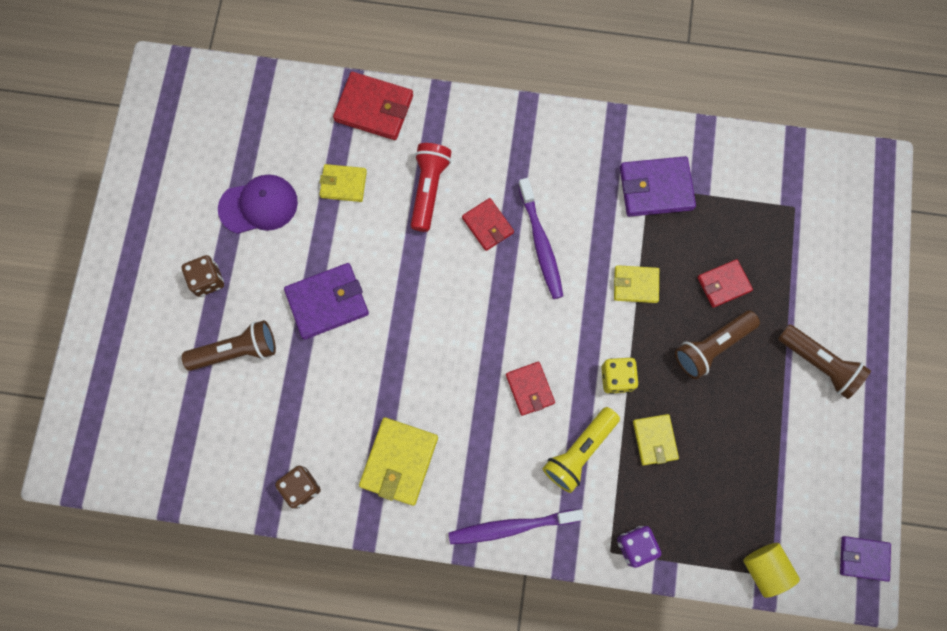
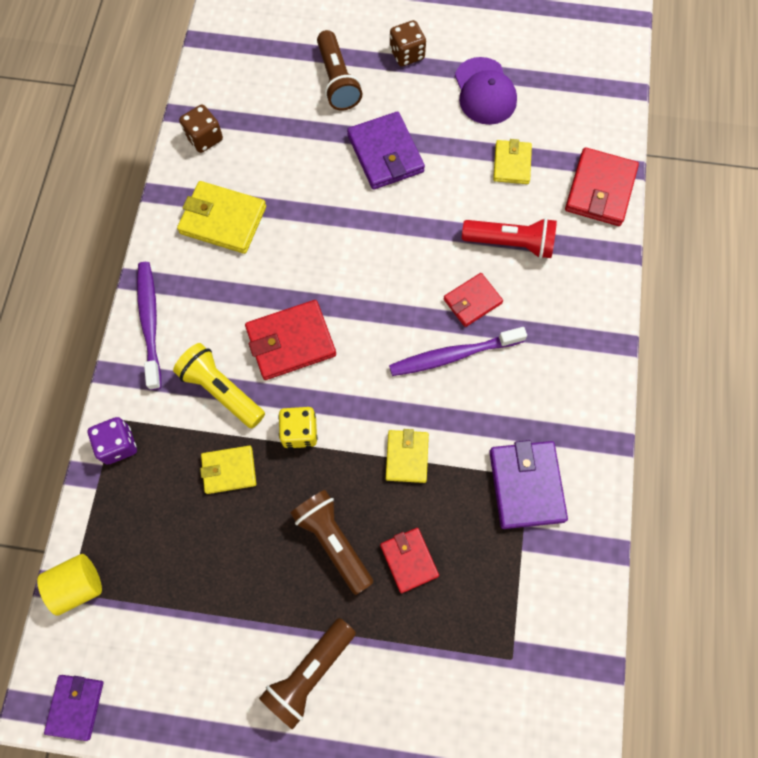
camera: 90 degrees right, 5 degrees down
(530, 389) = (291, 342): red wallet -> red wallet, size x1.59

